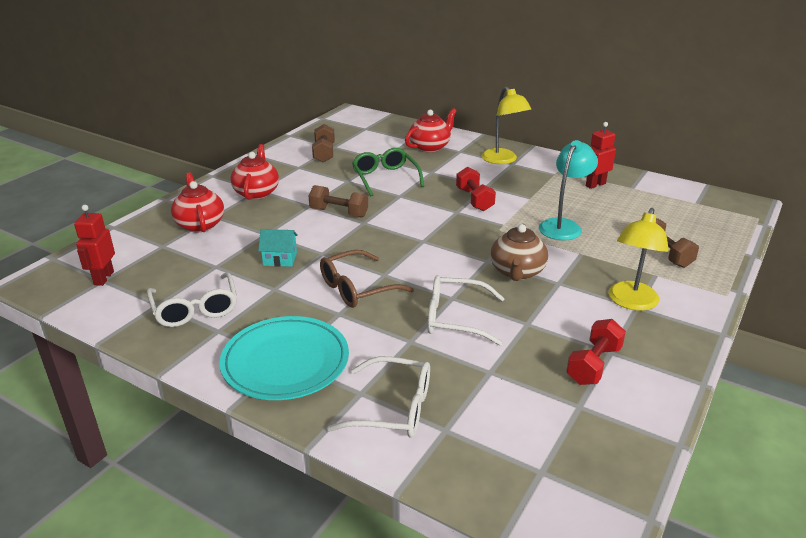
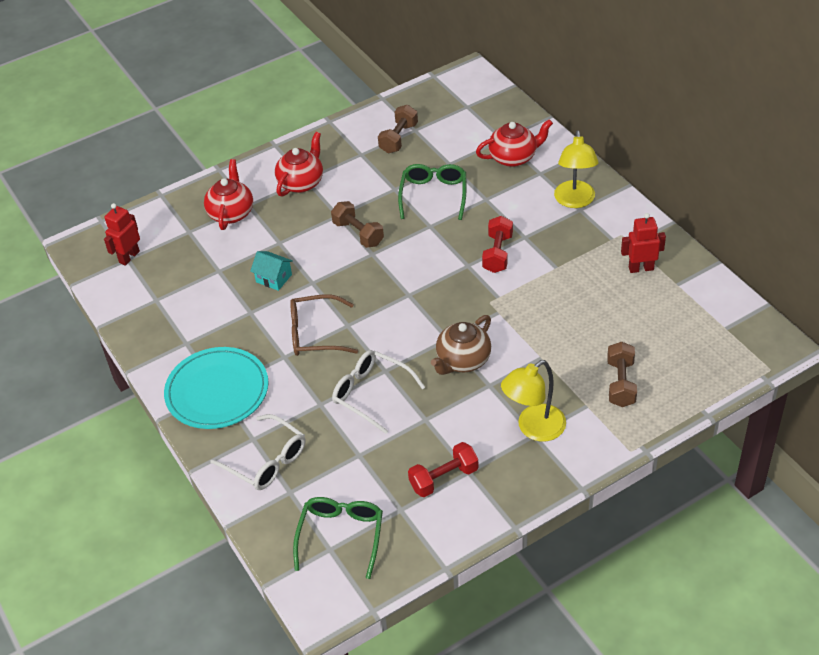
camera: 30 degrees right, 15 degrees up
(195, 309) = (180, 314): white glasses -> none
(541, 453) = (341, 536): none -> green glasses
(563, 226) = (555, 316): turquoise lamp -> none

